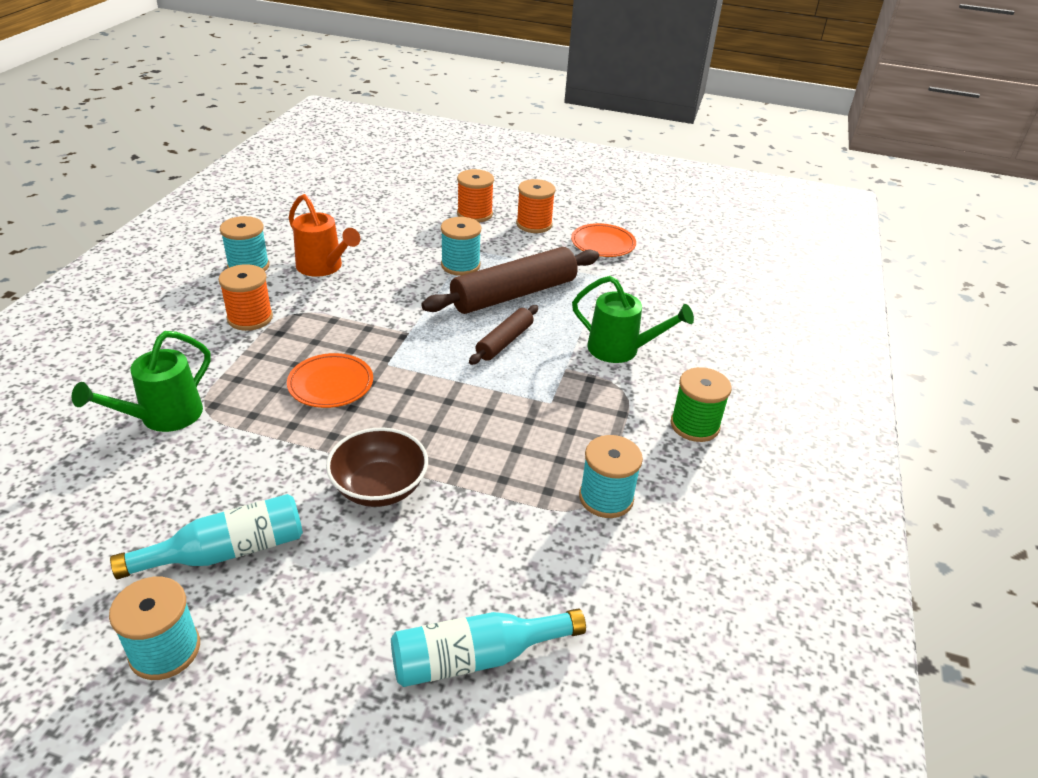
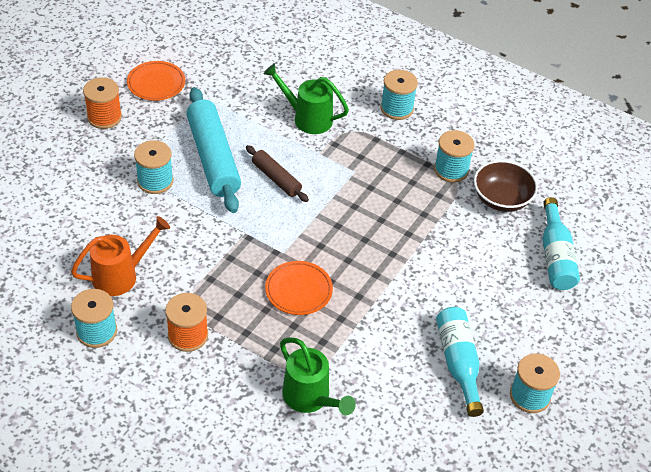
camera: 75 degrees left, 10 degrees up
(379, 487) = (417, 277): brown bowl -> brown bowl (501, 199)
(474, 214) = (67, 152): orange spool -> none
(514, 294) = (213, 158): brown rolling pin -> turquoise rolling pin
(621, 350) = (307, 118): green watering can -> green watering can turned 105 degrees counterclockwise
(694, 425) = (397, 108): green spool -> turquoise spool

